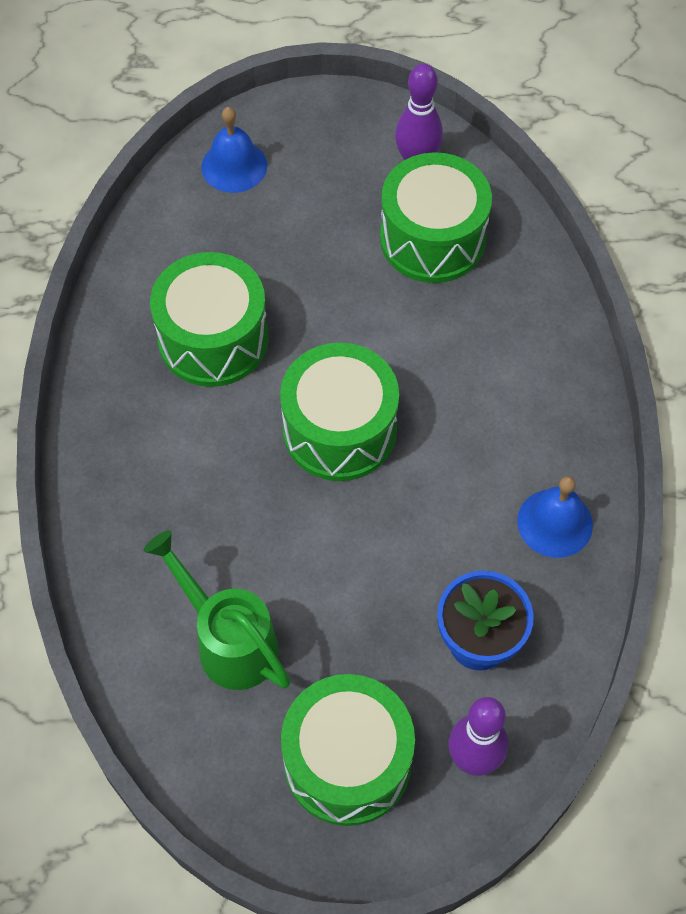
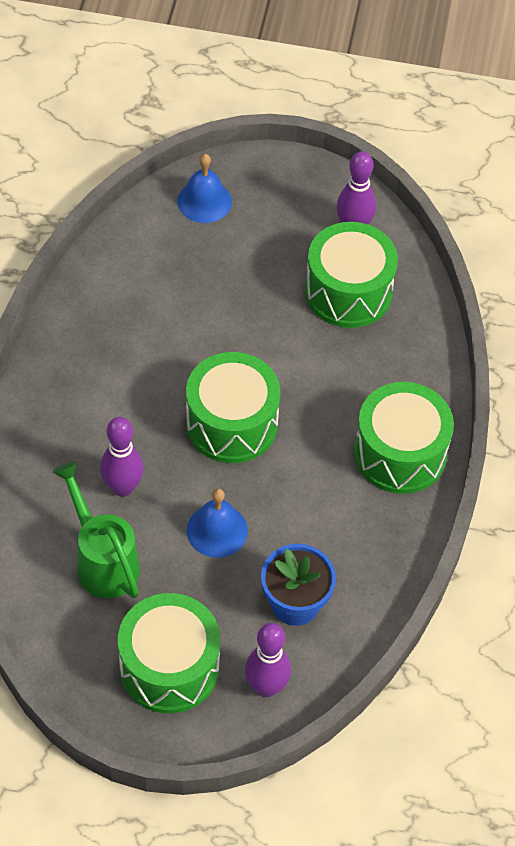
camera: 10 degrees right, 5 degrees down
(213, 339) = (151, 333): green drum -> green drum (400, 453)
(229, 541) = (122, 487): none -> purple bowling pin
(555, 523) = (381, 530): blue bell -> blue bell (217, 530)

